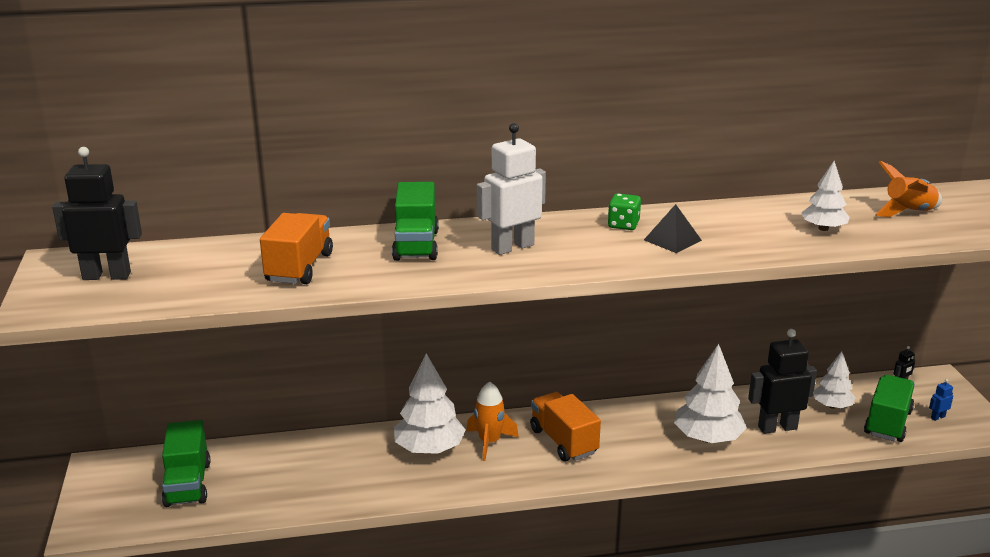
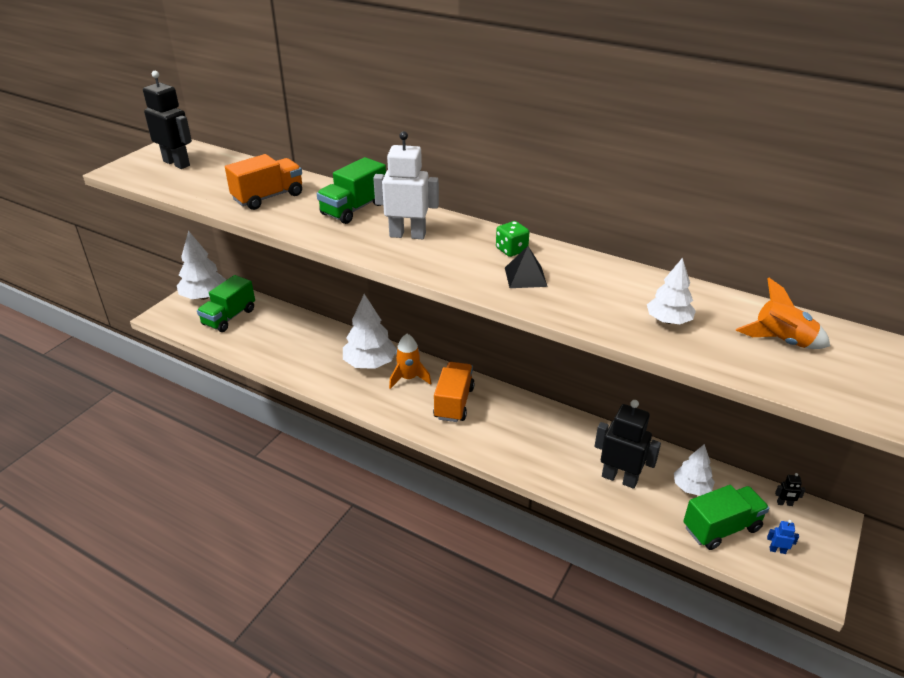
camera: 40 degrees right, 10 degrees up
(707, 438) = (554, 456): white tree -> white tree (204, 296)

